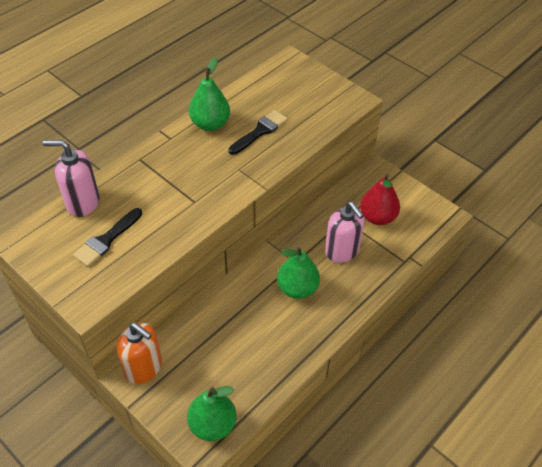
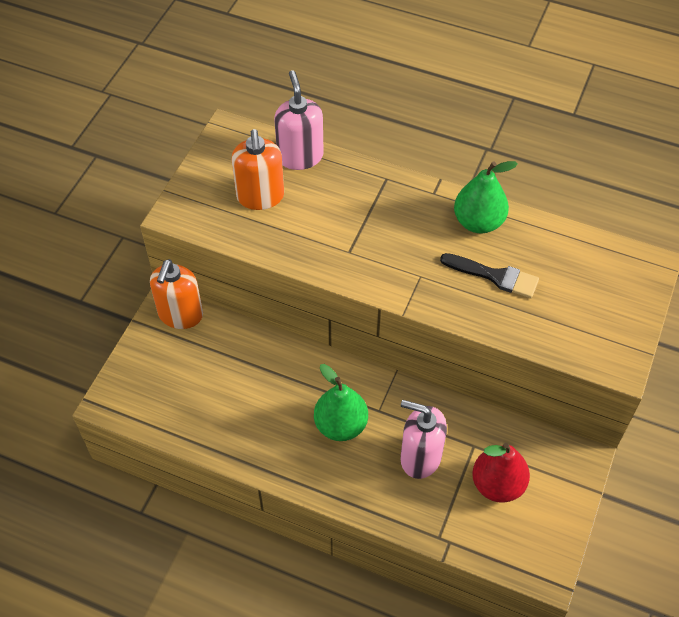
camera: 70 degrees right, 5 degrees up
(106, 240) = (260, 197): black brush -> orange soap dispenser
(212, 425) = (137, 401): green pear -> none
(342, 251) = (420, 457): pink soap dispenser -> pink soap dispenser turned 75 degrees clockwise

